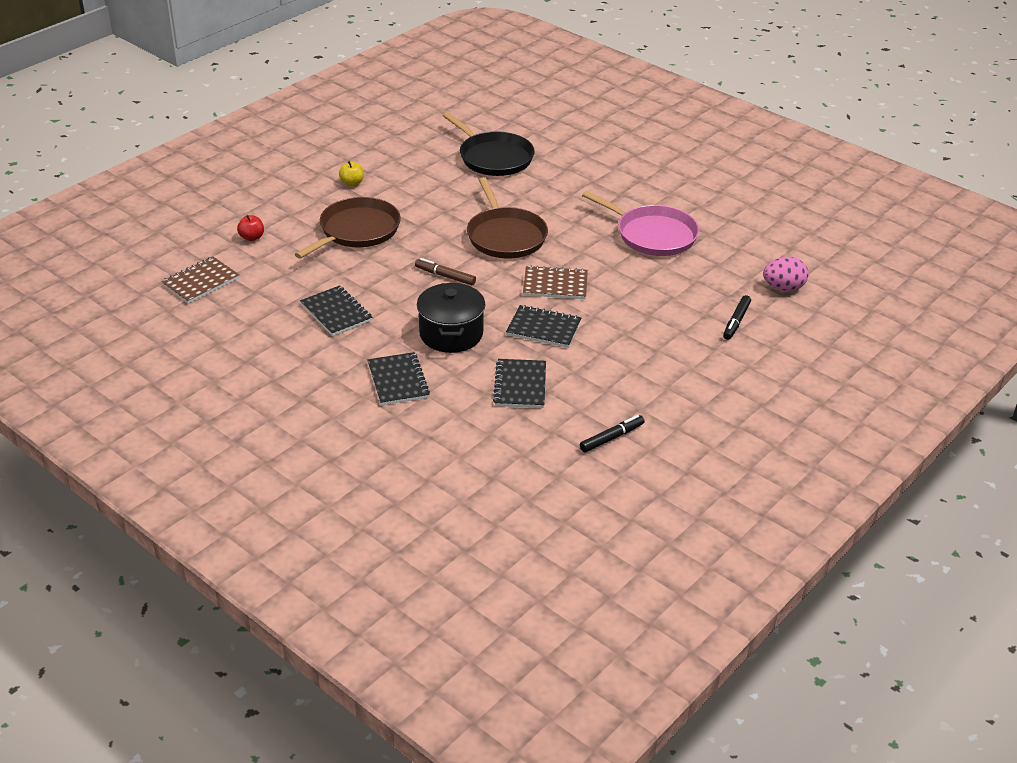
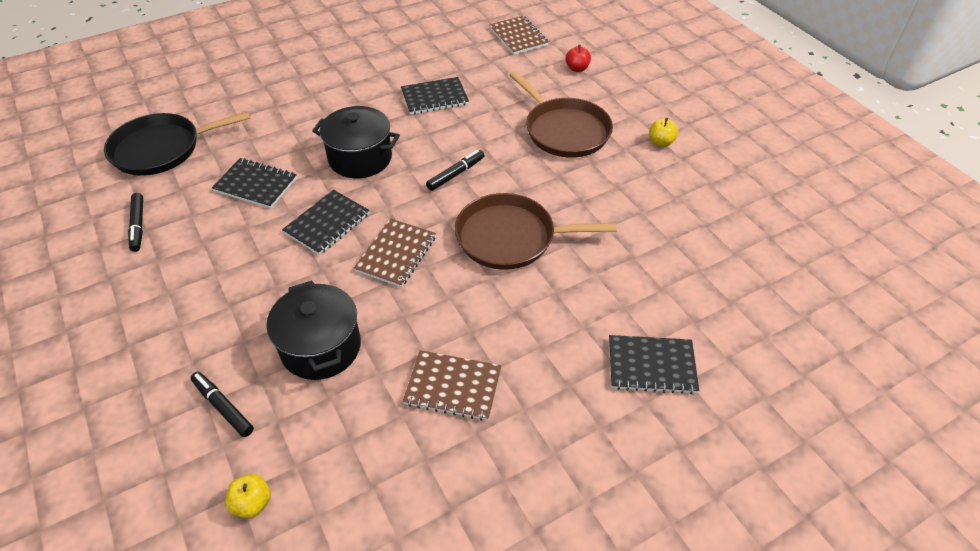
camera: 110 degrees right, 10 degrees up
(398, 381) = (317, 115): black notebook -> black notebook (651, 366)
(445, 276) = (456, 174): brown marker -> black marker
(493, 157) = (698, 272): black pan -> black pan (161, 149)
(653, 235) = (453, 387): pink pan -> brown notebook
(662, 295) = (321, 347): none -> black pot
(783, 288) = (252, 503): pink egg -> yellow apple

